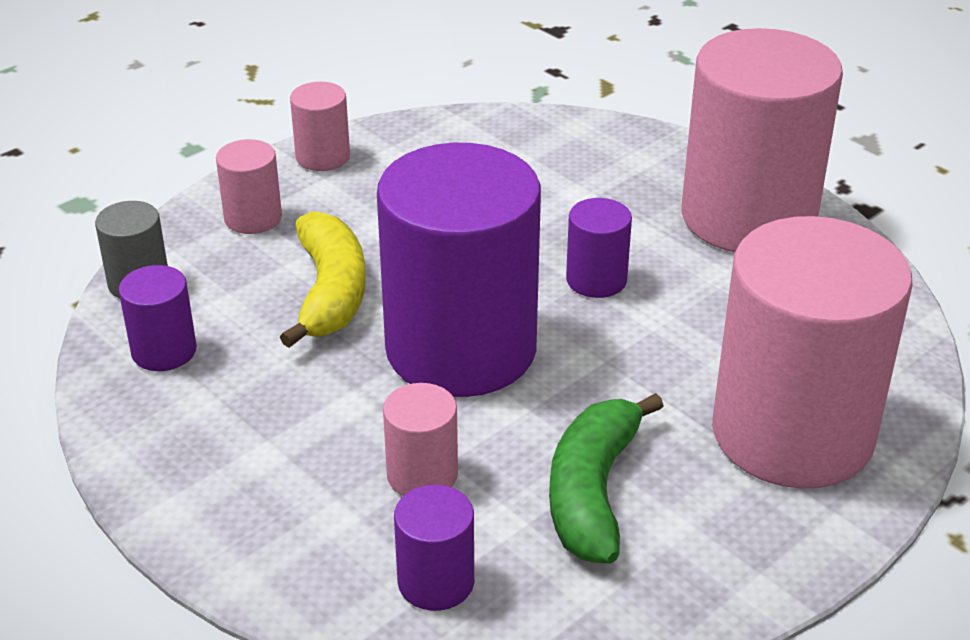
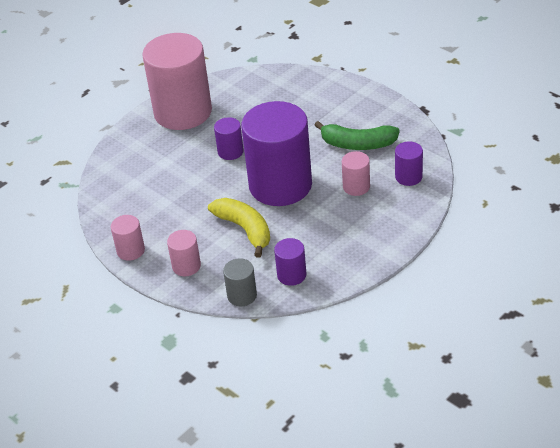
camera: 90 degrees left, 5 degrees up
(330, 292) = (245, 229): yellow banana -> yellow banana turned 60 degrees clockwise
(792, 433) = (319, 100): pink cylinder -> none

